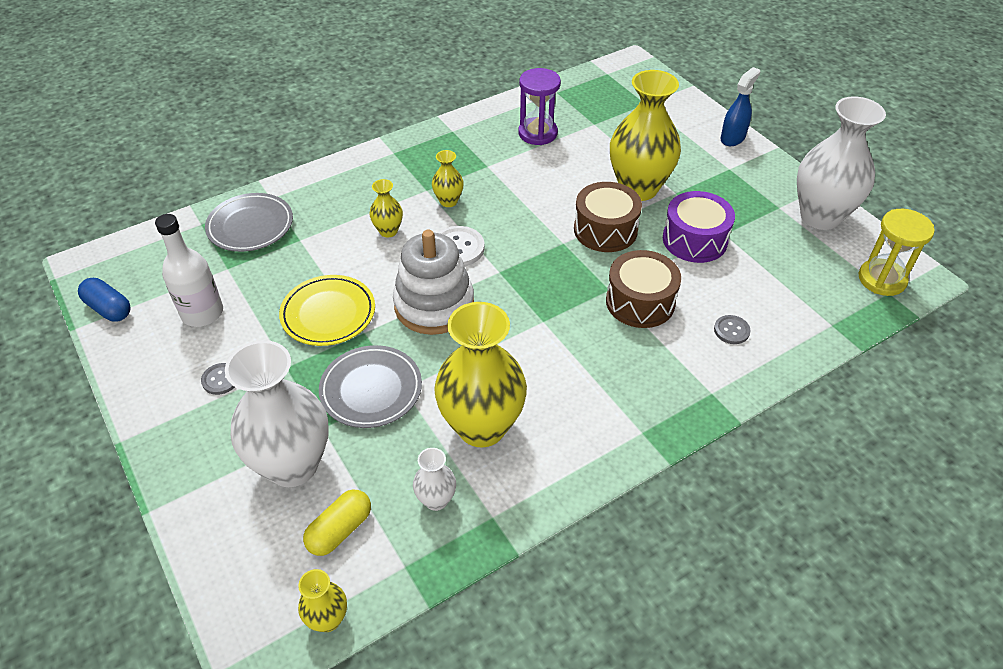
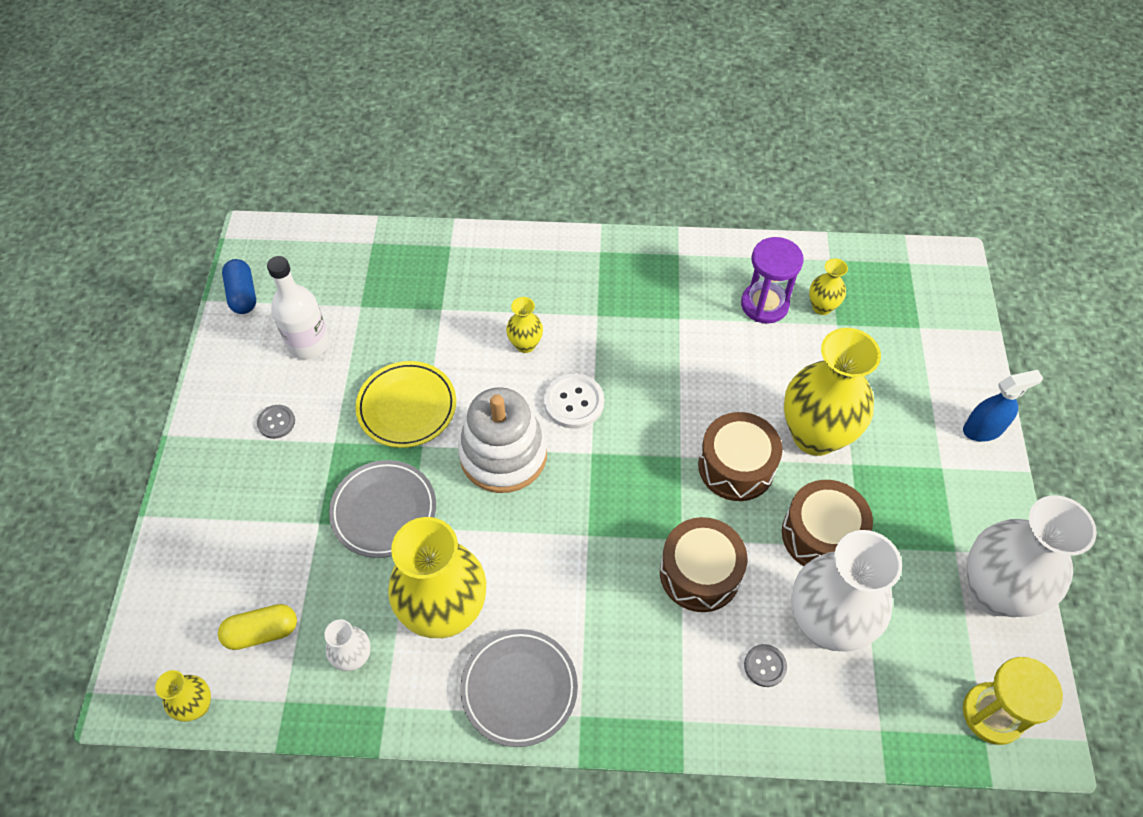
camera: 35 degrees right, 10 degrees up
(250, 226) = (411, 269): grey plate -> grey plate (519, 688)
(293, 465) = (271, 545): white vase -> white vase (826, 623)
(448, 201) = (607, 341): yellow vase -> yellow vase (822, 307)
(694, 240) = (821, 535): purple drum -> brown drum

